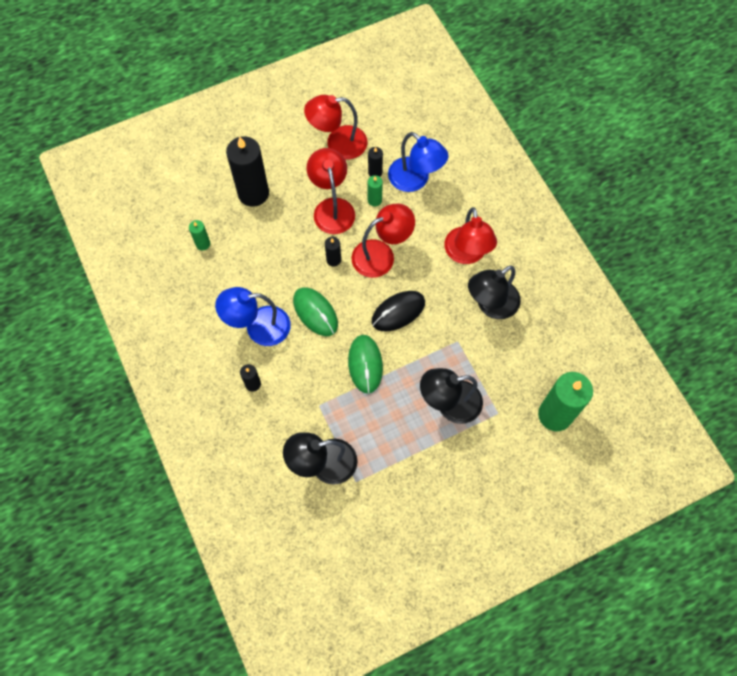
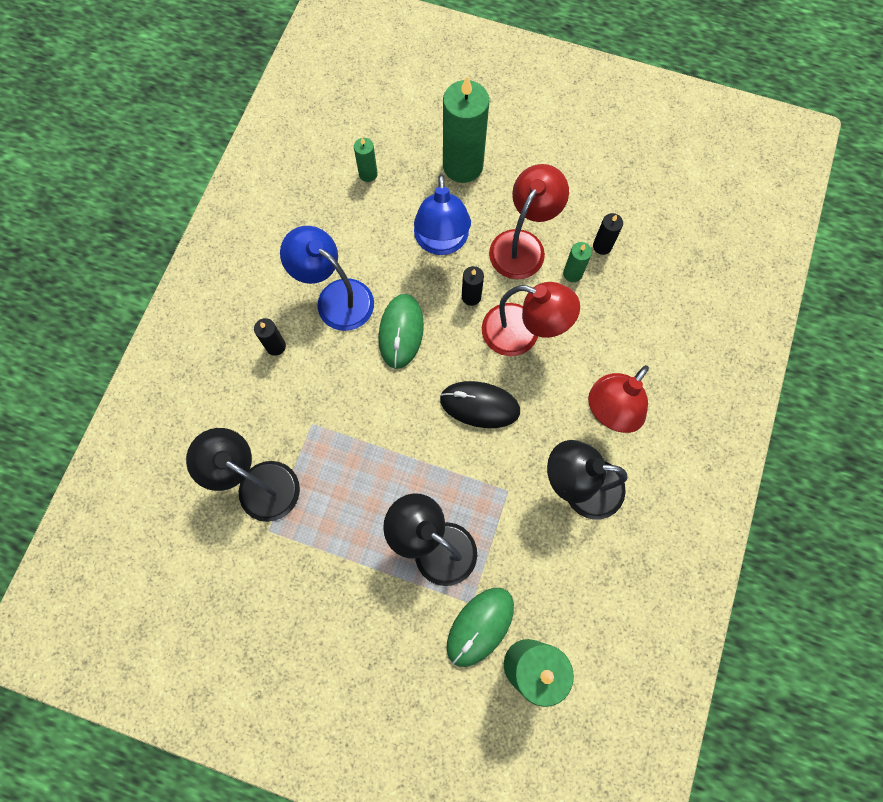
camera: 45 degrees right, 5 degrees up
(253, 193) = (462, 166): black candle -> green candle
(338, 143) = (594, 186): red lamp -> none
(365, 364) = (394, 426): green mouse -> green mouse (480, 626)
(415, 180) = (635, 289): blue lamp -> blue lamp (441, 242)

